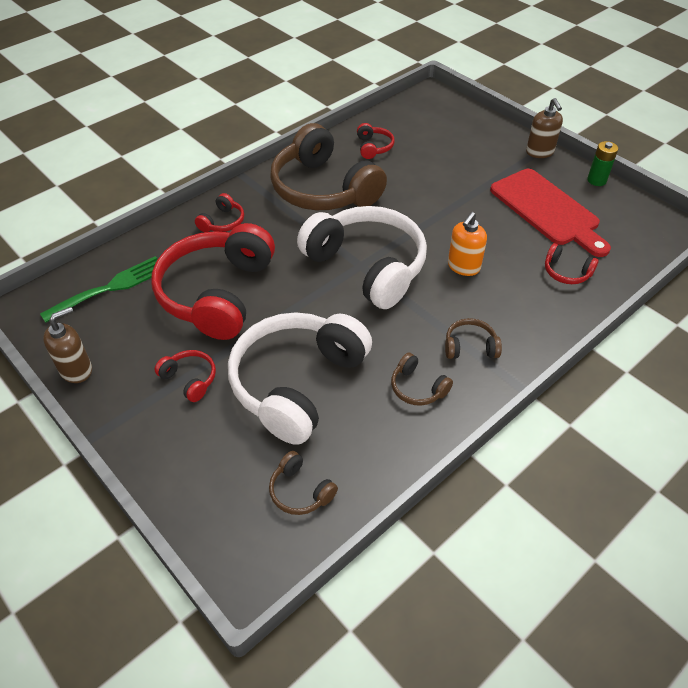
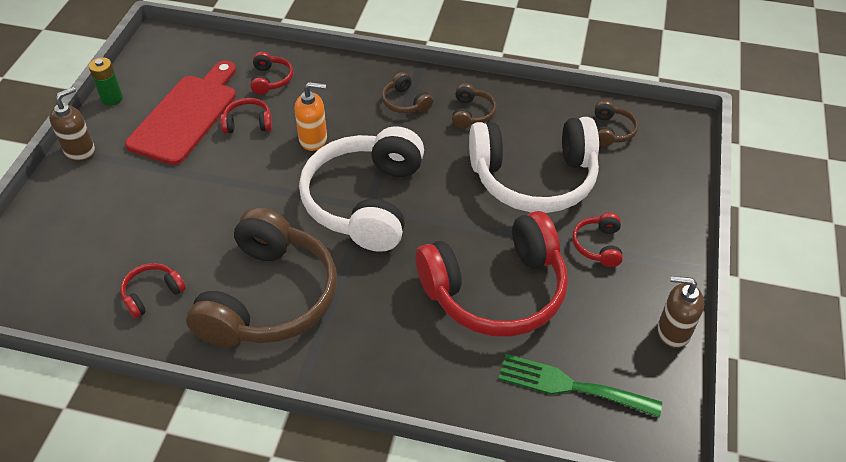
camera: 125 degrees left, 0 degrees up
(222, 222) = (395, 356): red headphones -> red headphones (248, 123)

